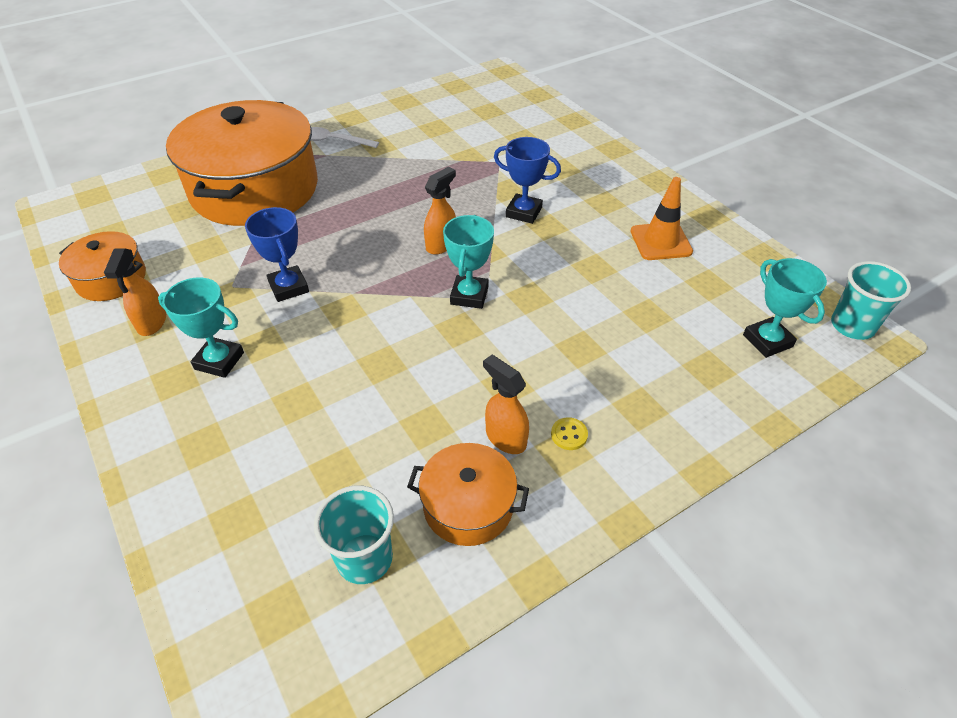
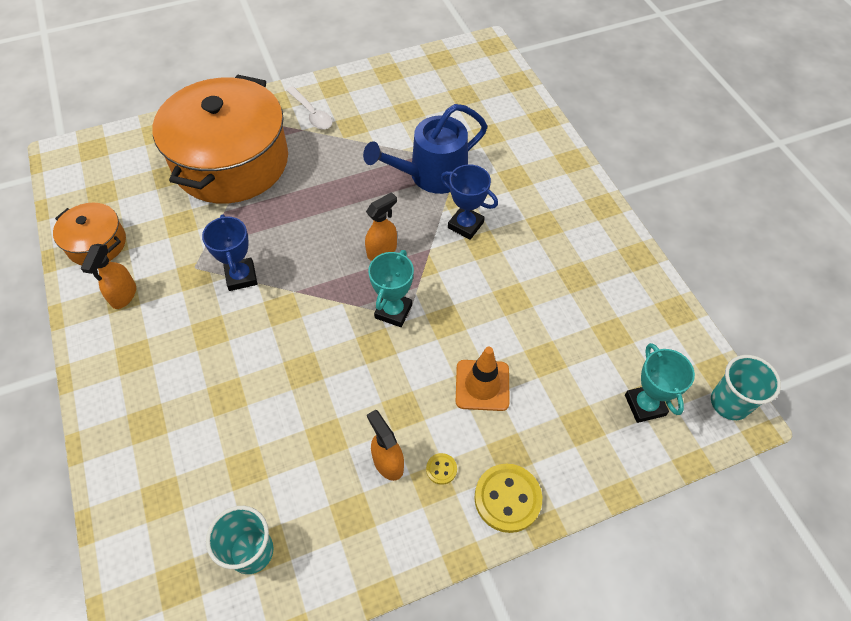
camera: 10 degrees right, 10 degrees up
(219, 361) = (172, 344): turquoise trophy -> none
(334, 141) = (312, 114): white spoon -> white spoon turned 150 degrees counterclockwise
(468, 506) = (342, 520): orange pot -> none
(475, 176) = (431, 175): none -> blue watering can
(653, 451) = (507, 498): none -> yellow button
(660, 241) = (582, 279): orange traffic cone -> orange traffic cone (482, 385)

